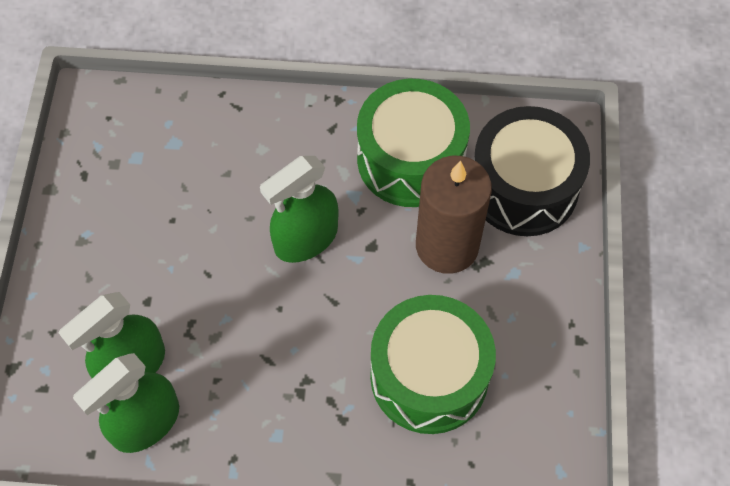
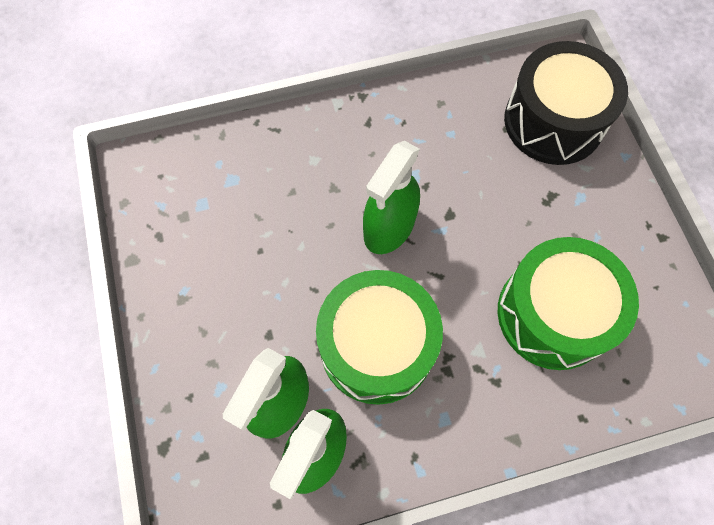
camera: 20 degrees left, 5 degrees up
(410, 159) = (448, 128): green drum -> green drum (377, 346)
(447, 246) = (514, 192): brown candle -> none

